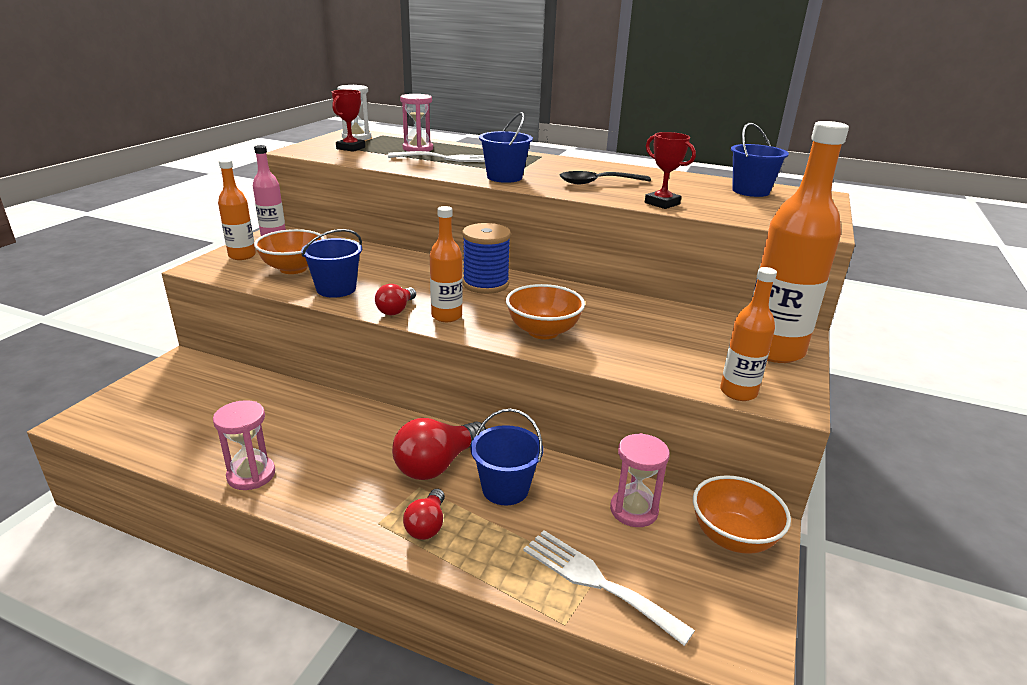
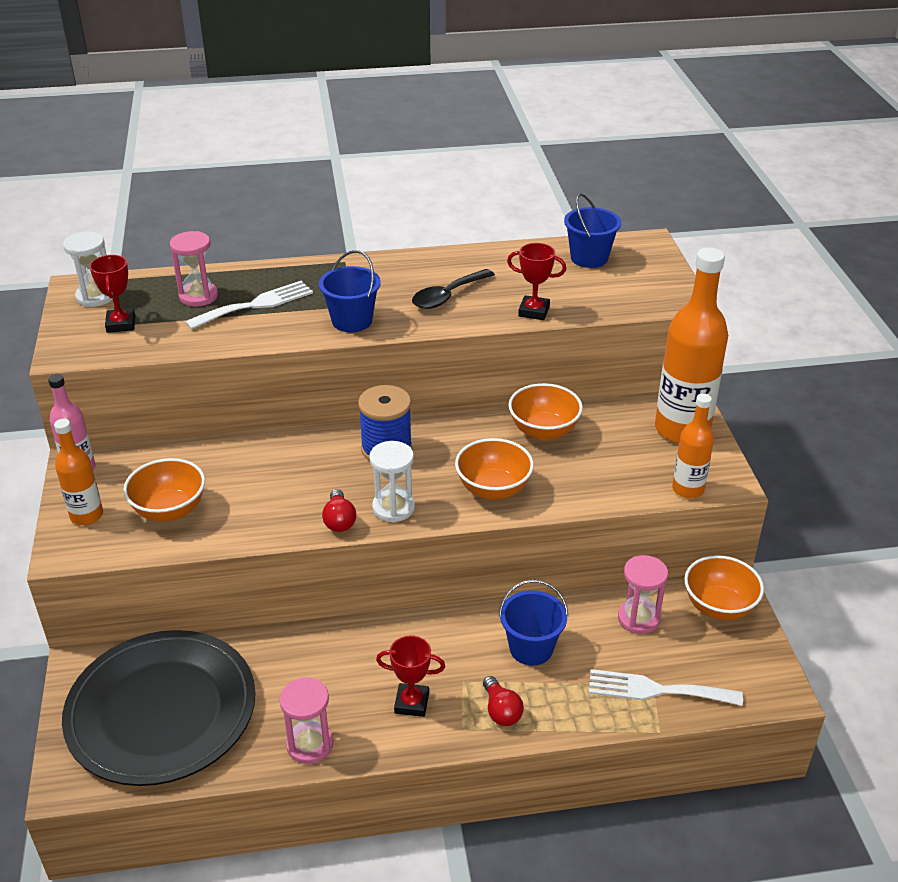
camera: 30 degrees left, 10 degrees up
(188, 407) = (162, 711): none -> black plate
(336, 289) = (250, 519): blue bucket -> none
(360, 483) = (411, 703): none -> red trophy
(437, 465) = (457, 654): red light bulb -> none
(446, 316) = (393, 508): orange bottle -> white hourglass
(631, 312) = (543, 431): none -> orange bowl

